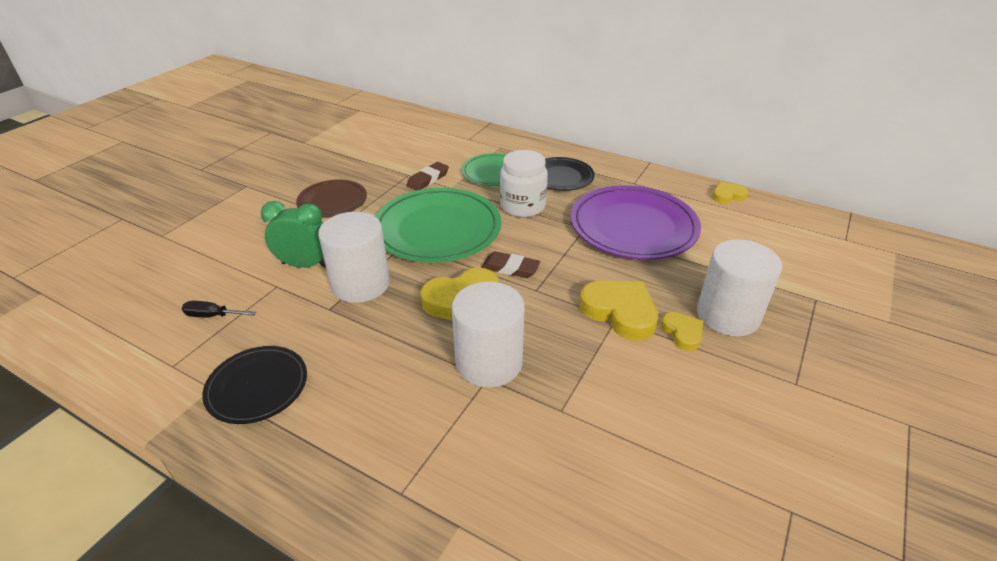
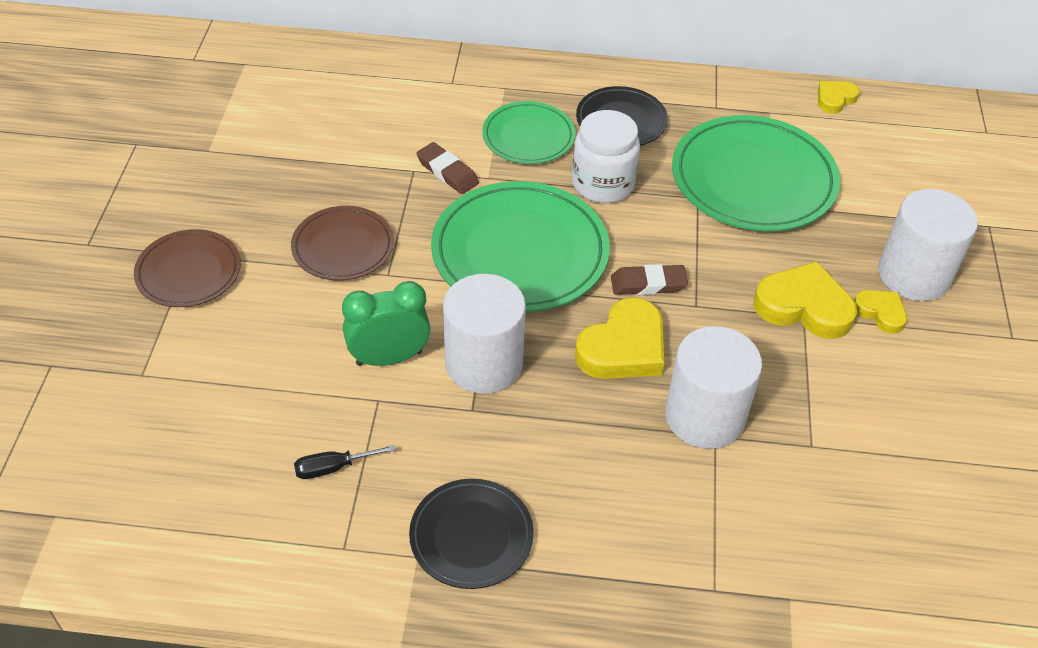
camera: 25 degrees left, 10 degrees up
(237, 193) = (189, 272): none -> brown plate
(428, 179) = (447, 172): brown eraser -> brown eraser turned 60 degrees counterclockwise
(633, 227) = (753, 179): purple plate -> green plate

